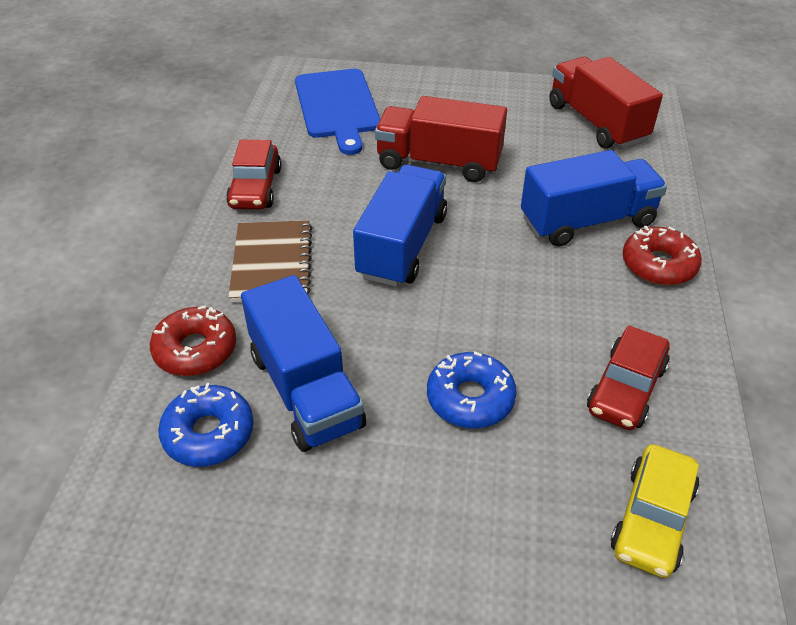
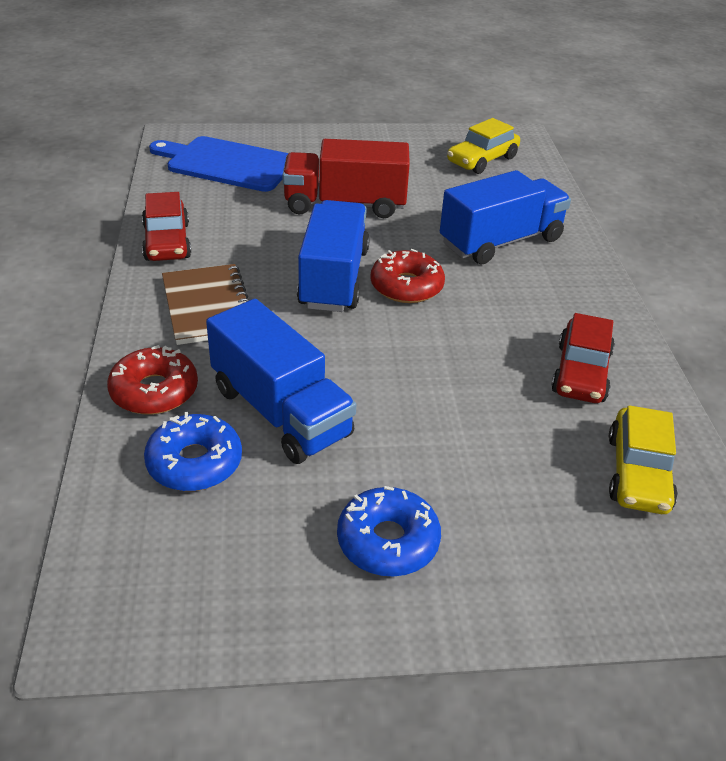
camera: 15 degrees left, 5 degrees down
(337, 106) = (227, 164): blue cutting board -> blue cutting board turned 135 degrees clockwise
(470, 398) = (443, 398): blue donut -> blue donut (388, 541)
(596, 123) = (482, 160): red truck -> yellow car
(658, 265) = (576, 270): red donut -> red donut (406, 286)

